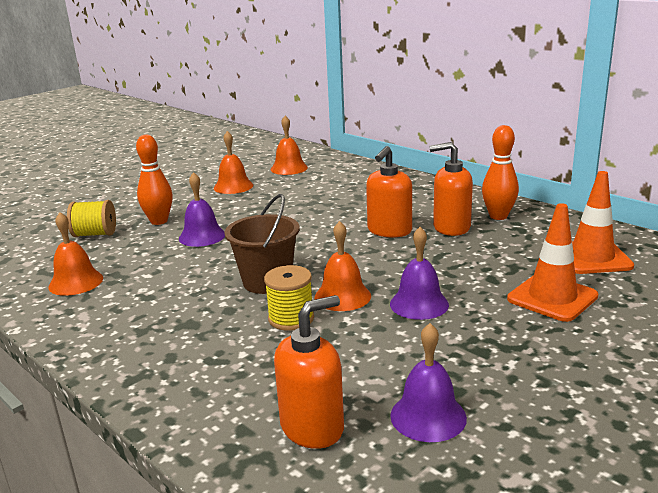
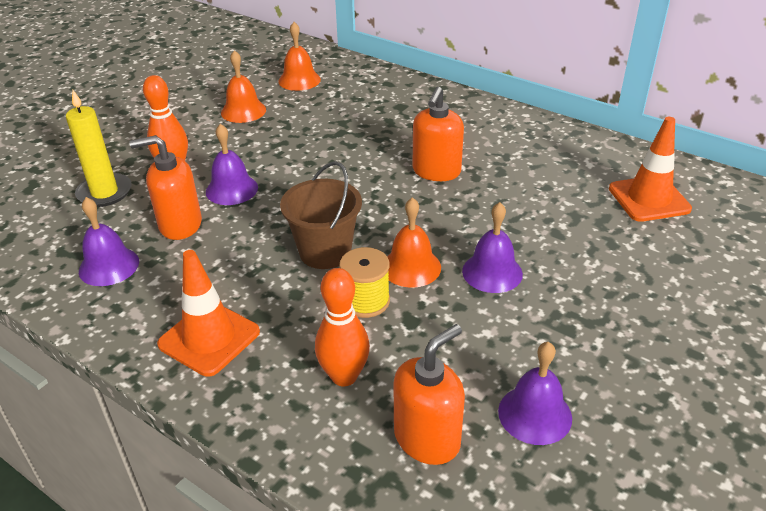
camera: 10 degrees left, 15 degrees up
(76, 282) = (109, 266): orange bell -> purple bell
(95, 234) = (104, 192): yellow spool -> yellow candle
(451, 227) = (500, 164): orange soap dispenser -> orange soap dispenser (180, 225)
(498, 216) = (545, 145): orange bowling pin -> orange bowling pin (344, 376)
(552, 298) = (621, 255): orange traffic cone -> orange traffic cone (209, 338)

